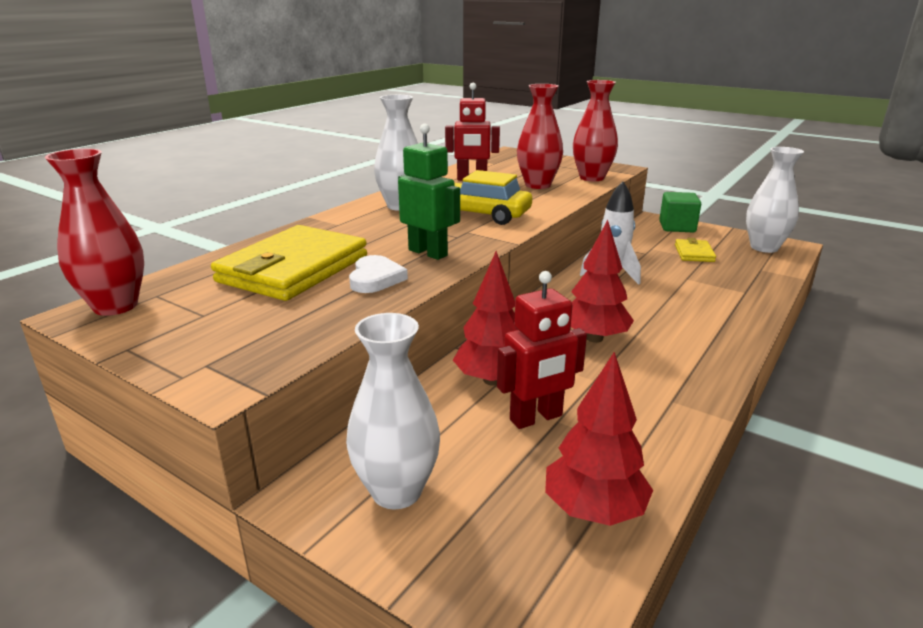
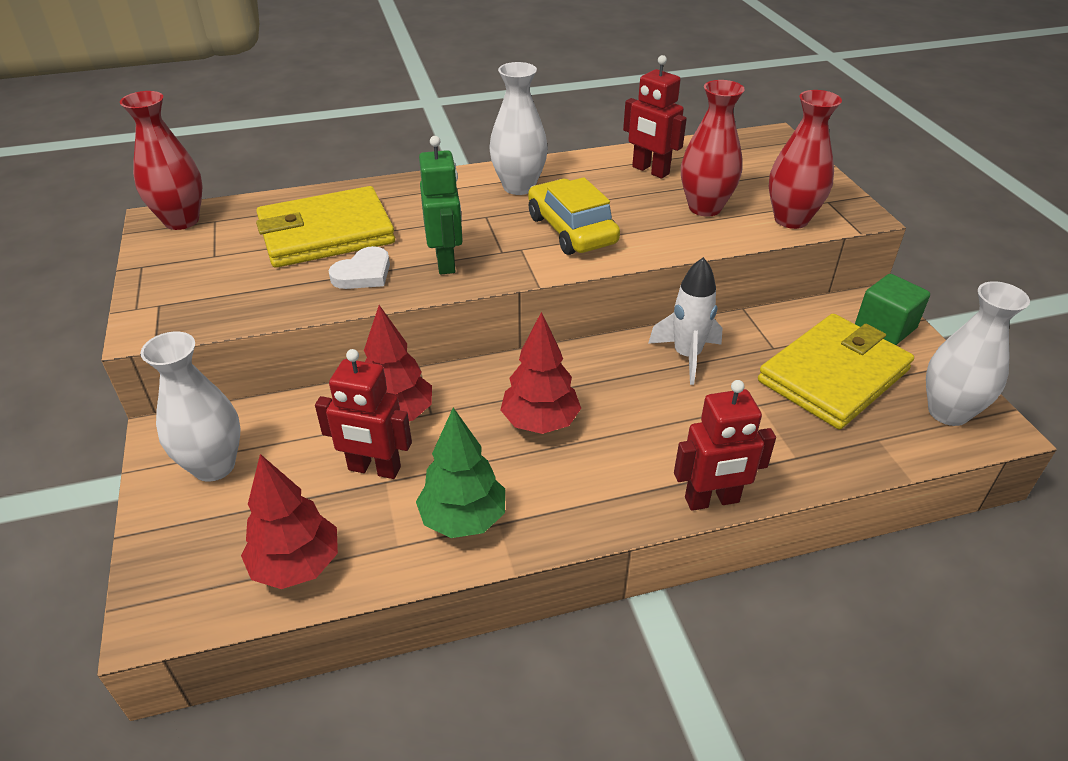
camera: 40 degrees right, 15 degrees up
(648, 411) = (463, 519): none -> green tree
(694, 253) = (833, 375): yellow wallet -> yellow wallet, size x2.16
(749, 328) = (712, 500): none -> red robot

